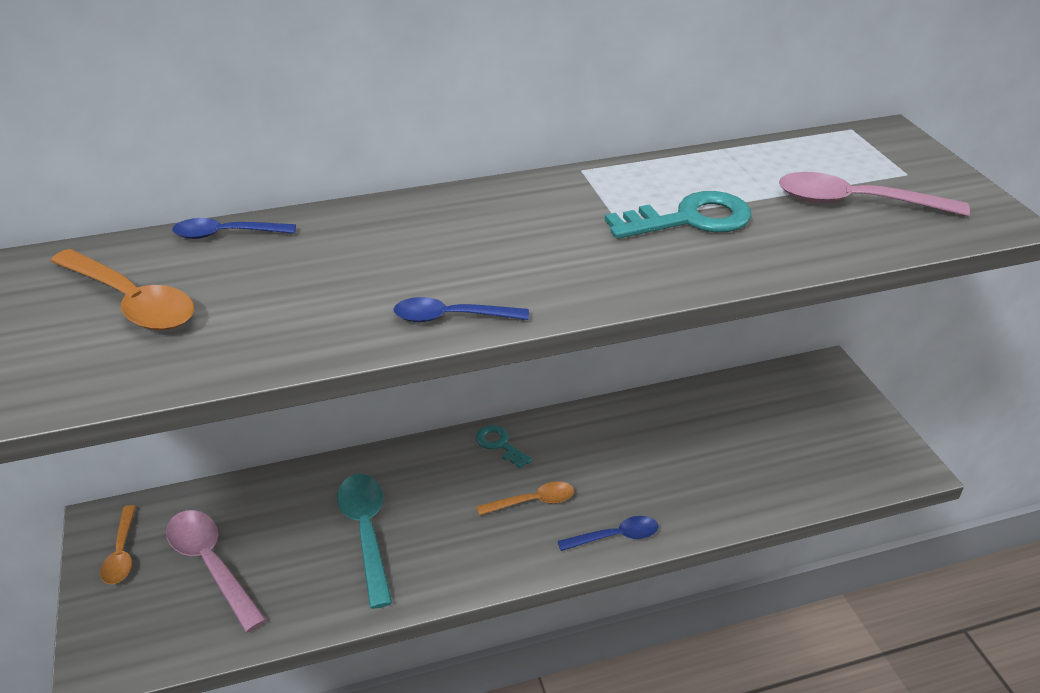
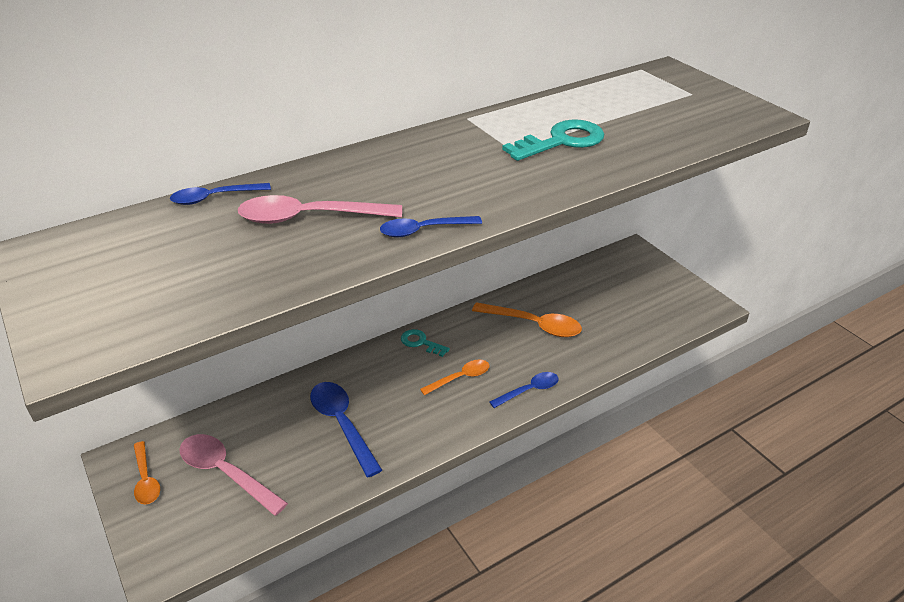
camera: 15 degrees left, 0 degrees up
(131, 301) = (161, 257): orange spoon -> orange spoon (533, 325)
(366, 533) = (342, 425): turquoise spoon -> blue spoon
(856, 202) = (668, 116): pink spoon -> pink spoon (310, 218)

